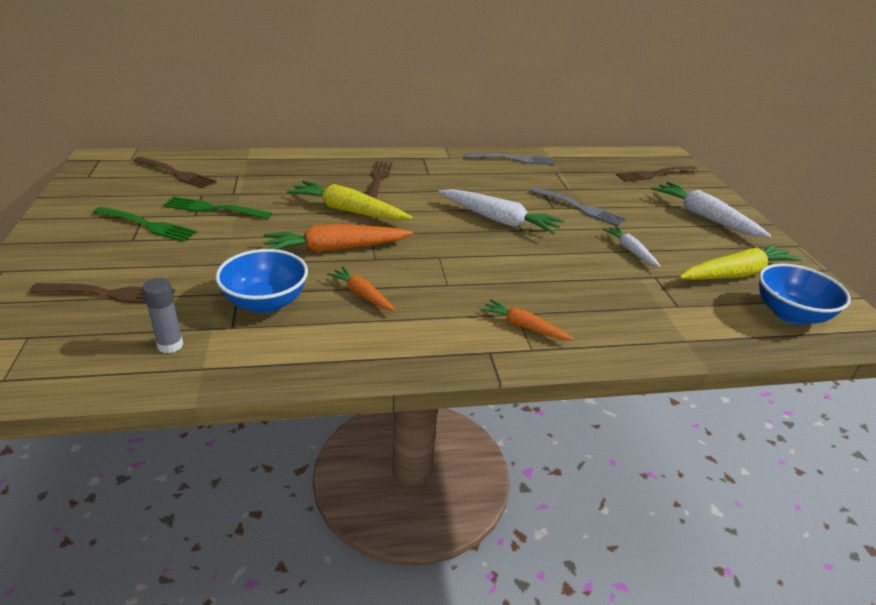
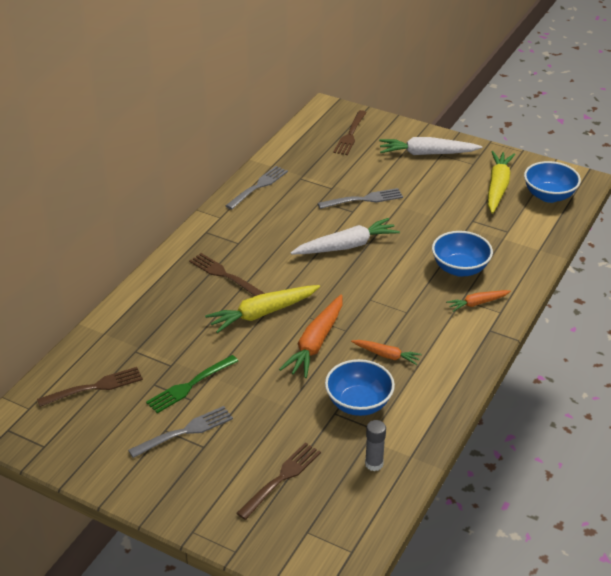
camera: 50 degrees left, 5 degrees up
(146, 225) = (184, 432): green fork -> grey fork
(362, 294) = (386, 355): orange carrot -> orange carrot turned 150 degrees counterclockwise
(564, 294) = (460, 268): none -> blue bowl
(630, 251) = (437, 212): white carrot -> none

